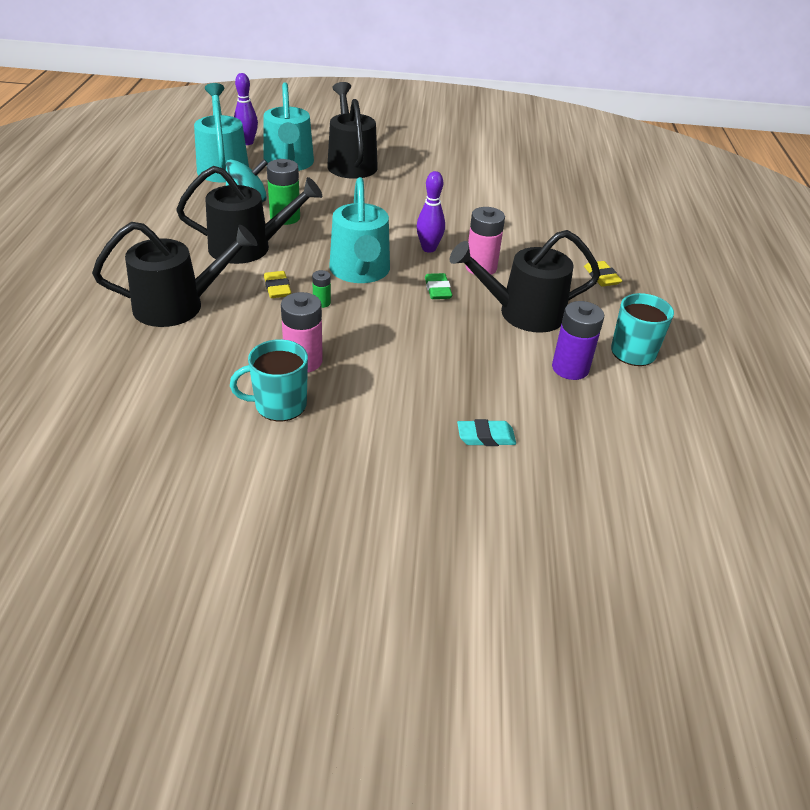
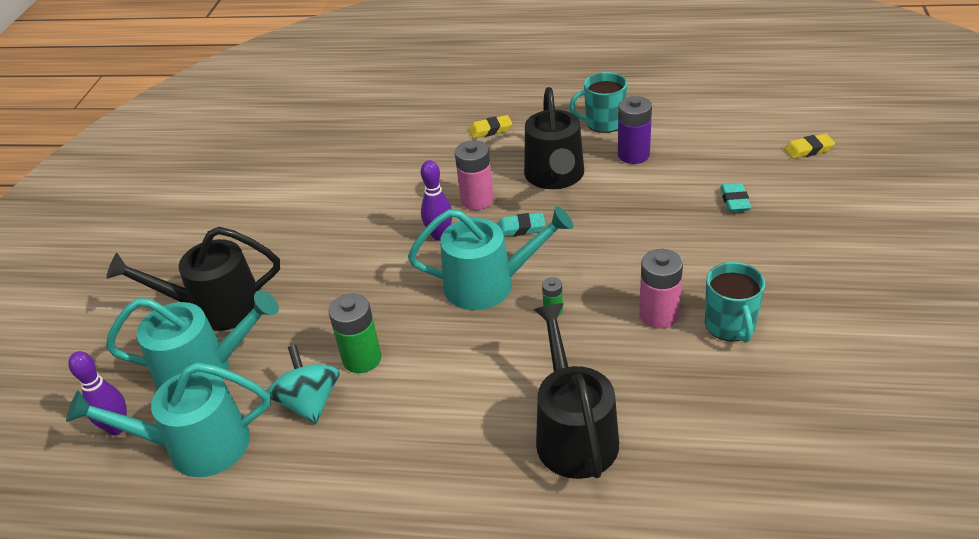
camera: 80 degrees left, 0 degrees up
(248, 247) = (437, 386): black watering can -> none
(277, 288) = (527, 348): yellow eraser -> yellow eraser (808, 150)
(437, 290) = (520, 228): green eraser -> turquoise eraser

